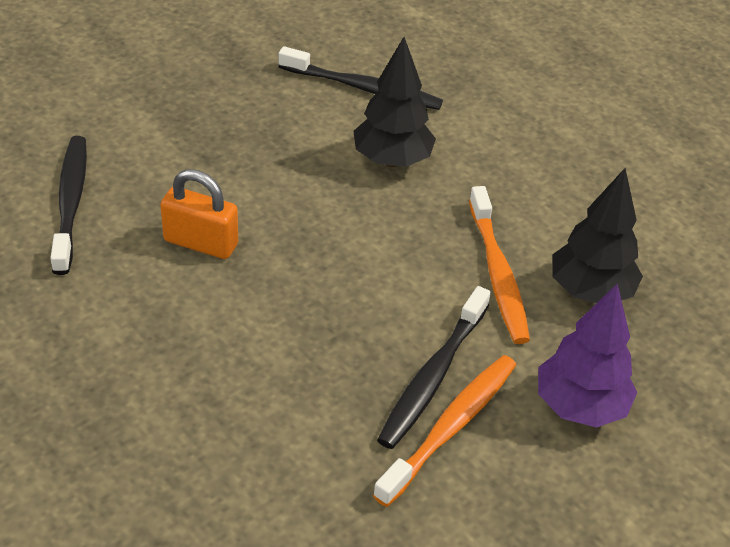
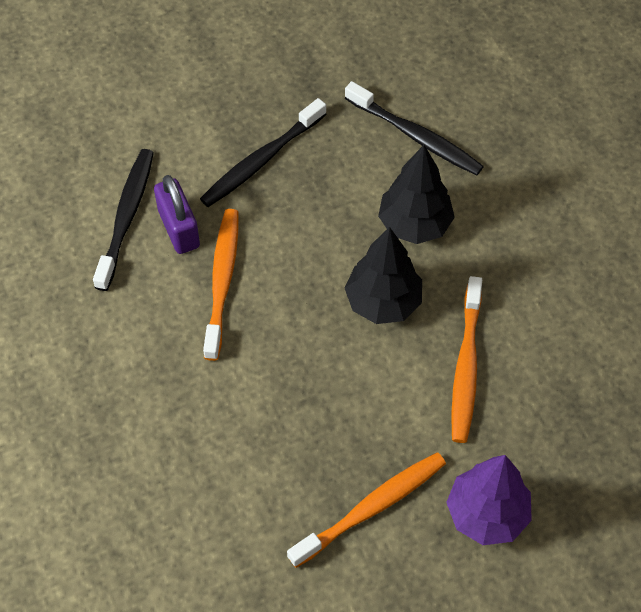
camera: 20 degrees right, 15 degrees up
(135, 203) = (179, 229): none -> purple padlock
(201, 243) = (222, 281): orange padlock -> orange toothbrush
(433, 376) = (373, 457): black toothbrush -> black toothbrush (261, 160)
(590, 291) = (541, 403): black tree -> black tree (383, 302)

